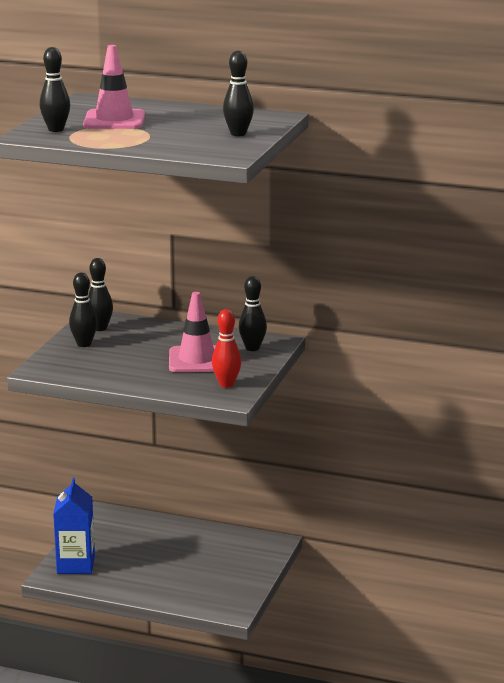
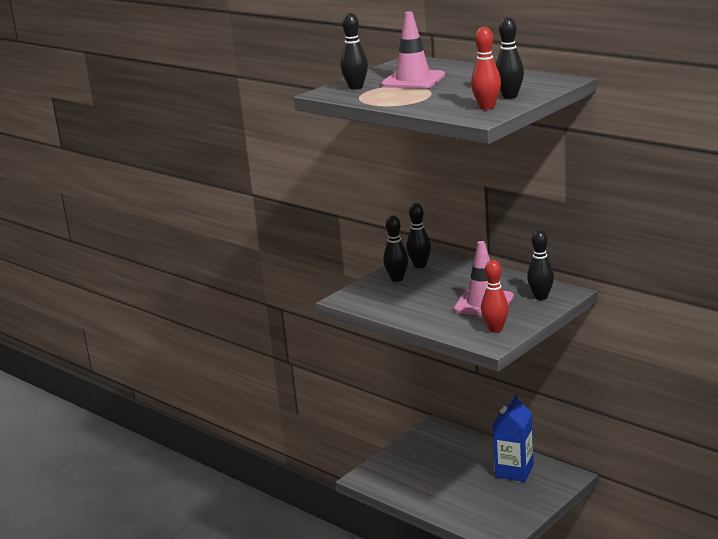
camera: 25 degrees right, 0 degrees up
(76, 565) = (388, 470): blue carton -> blue carton (514, 471)
(225, 146) = (487, 107): none -> red bowling pin

